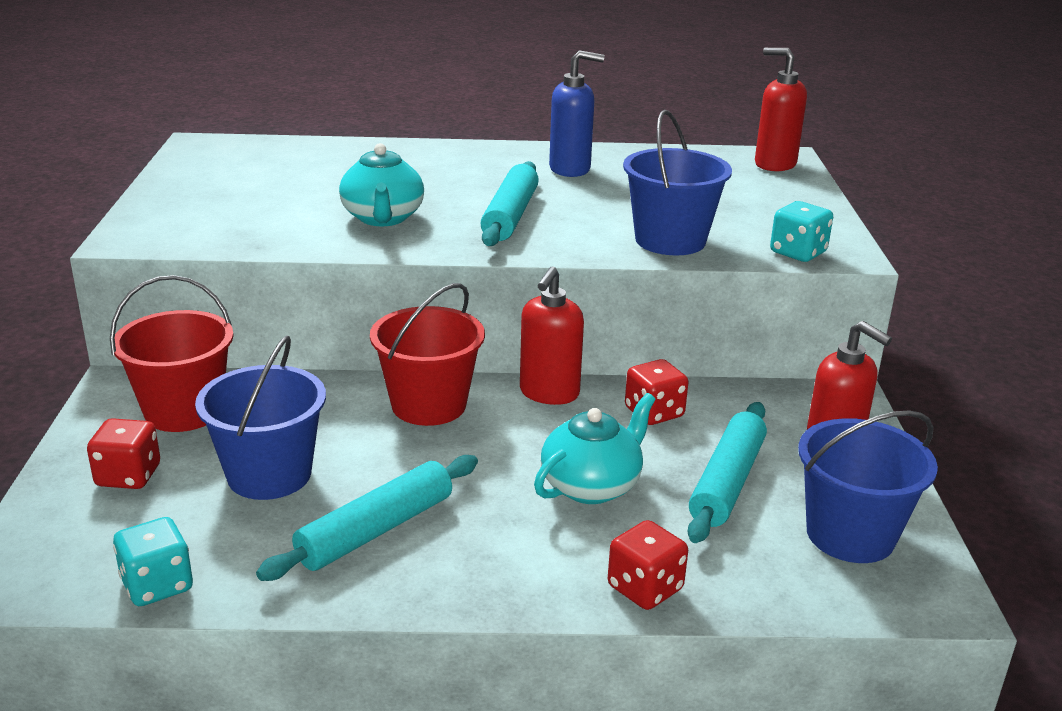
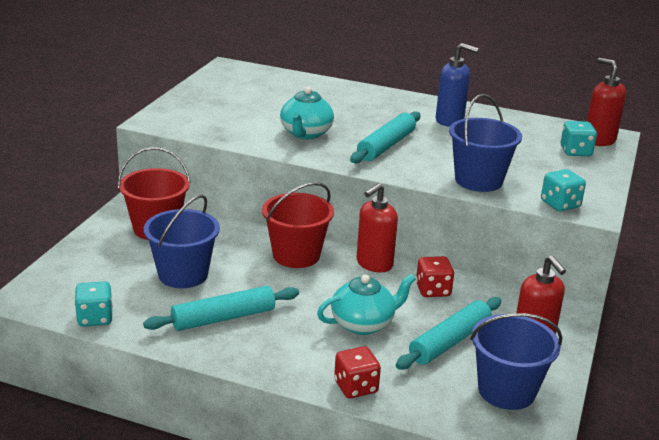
camera: 20 degrees right, 0 degrees up
(128, 476) = (109, 258): red dice -> none
(759, 183) = (575, 152): none -> turquoise dice

